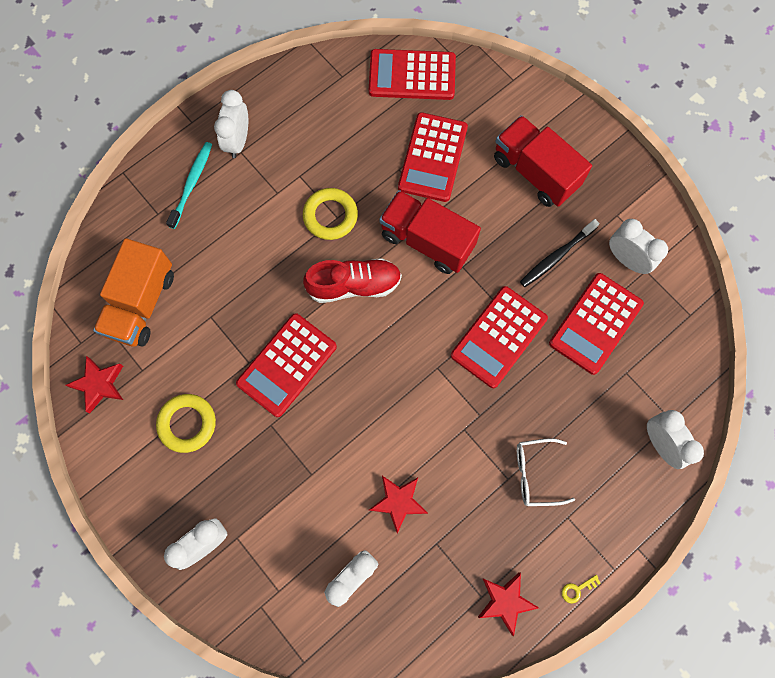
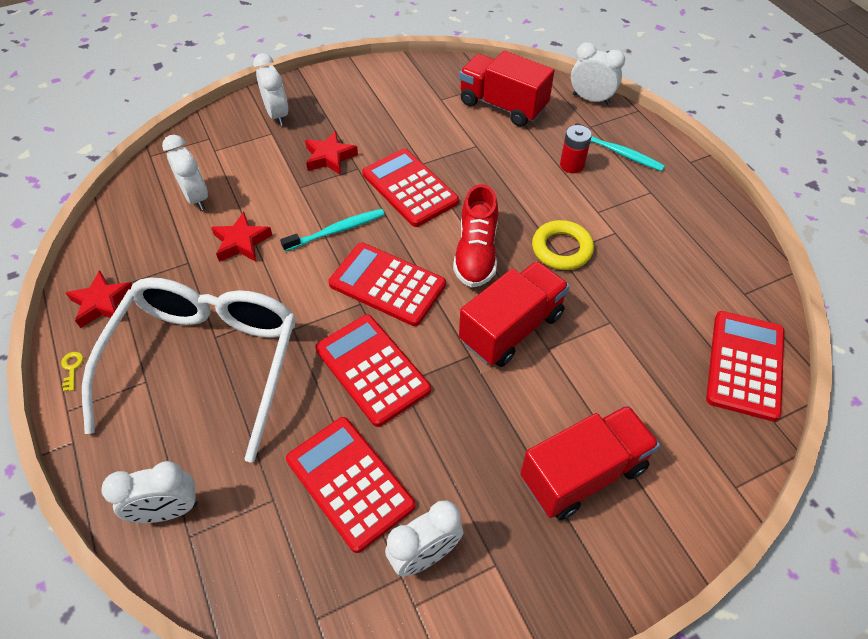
camera: 105 degrees right, 20 degrees down
(99, 384) = (437, 75): red star -> red star (330, 157)
(141, 304) = (502, 106): orange truck -> red truck
(187, 424) = (382, 118): yellow ring -> none
(219, 223) = (572, 165): none -> red battery
(238, 141) = (664, 192): white clock -> white clock (591, 99)
(359, 416) = (337, 230): none -> turquoise toothbrush
(433, 157) = (621, 359): red calculator -> red calculator (387, 284)
(536, 474) = (206, 364): white glasses -> white glasses, size x2.43
(556, 256) = (454, 462): black toothbrush -> none

